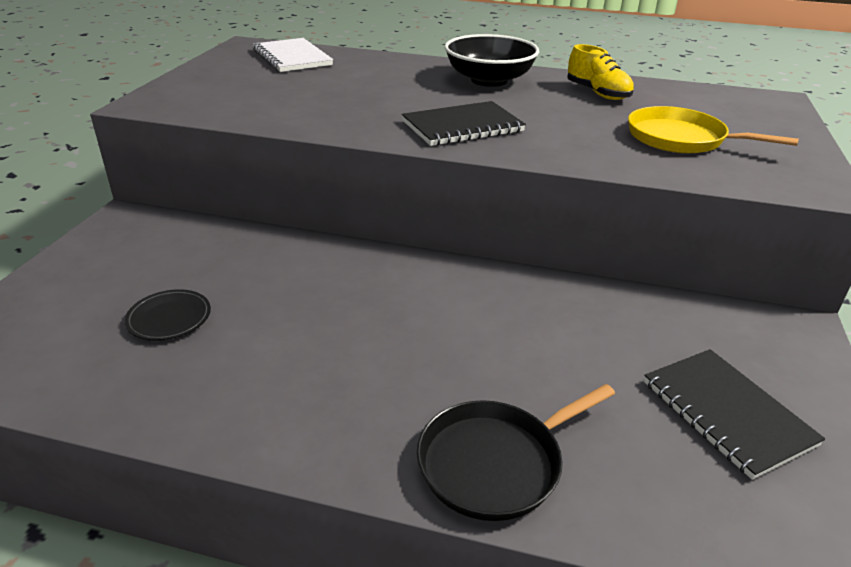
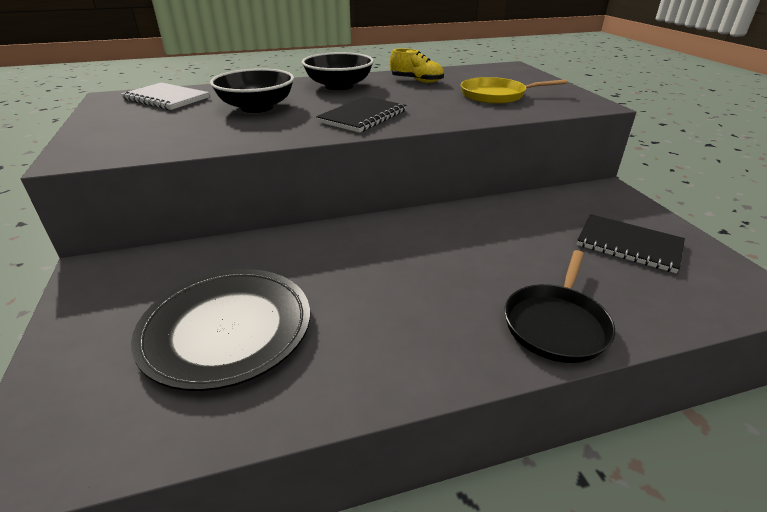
camera: 30 degrees left, 0 degrees up
(169, 318) = (227, 330): black plate -> black plate, size x2.22
(364, 88) = (257, 107): none -> black bowl

